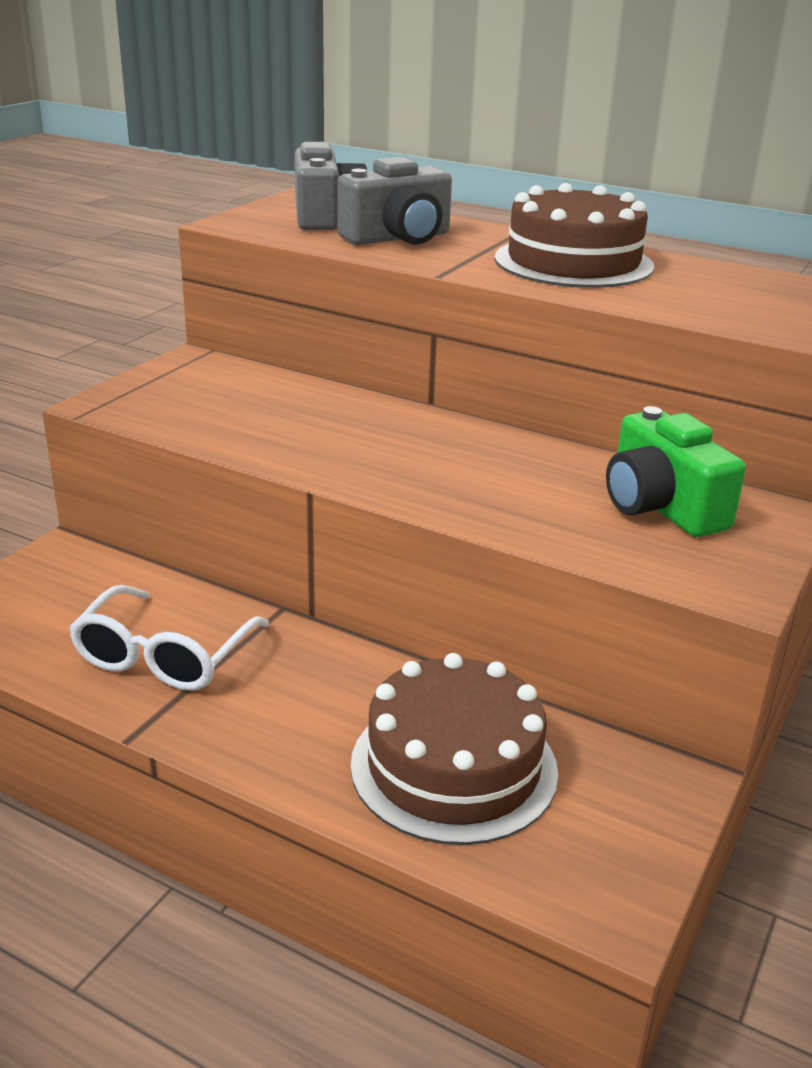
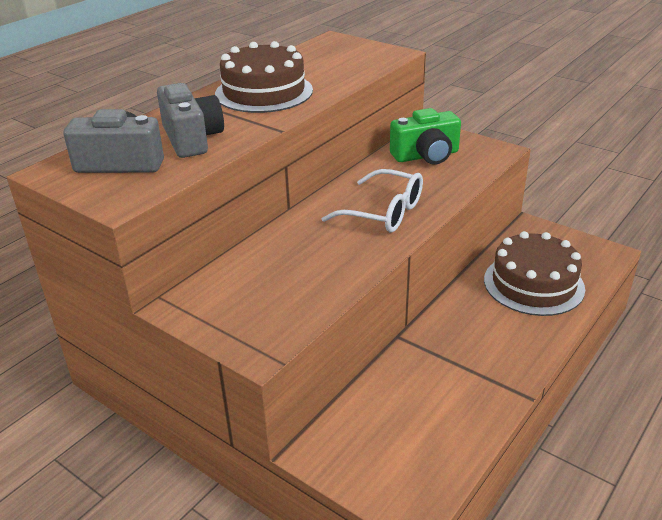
camera: 80 degrees left, 5 degrees up
(164, 656) = (450, 386): white glasses -> white glasses (383, 212)

